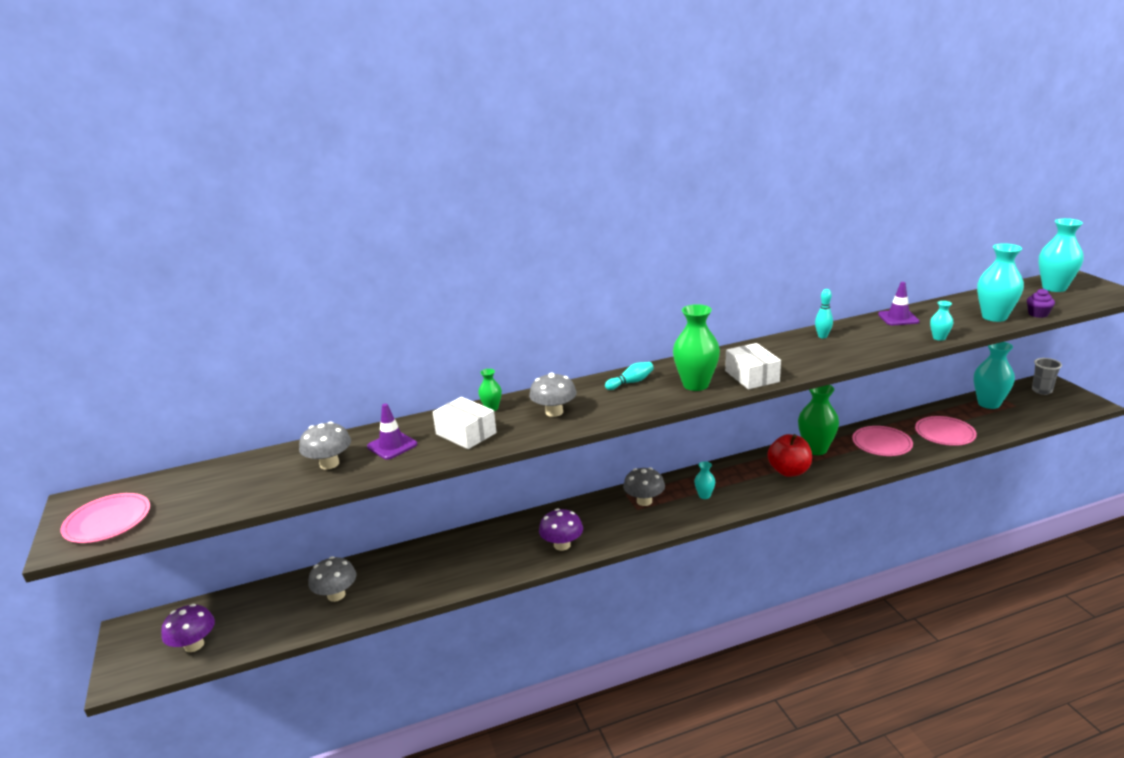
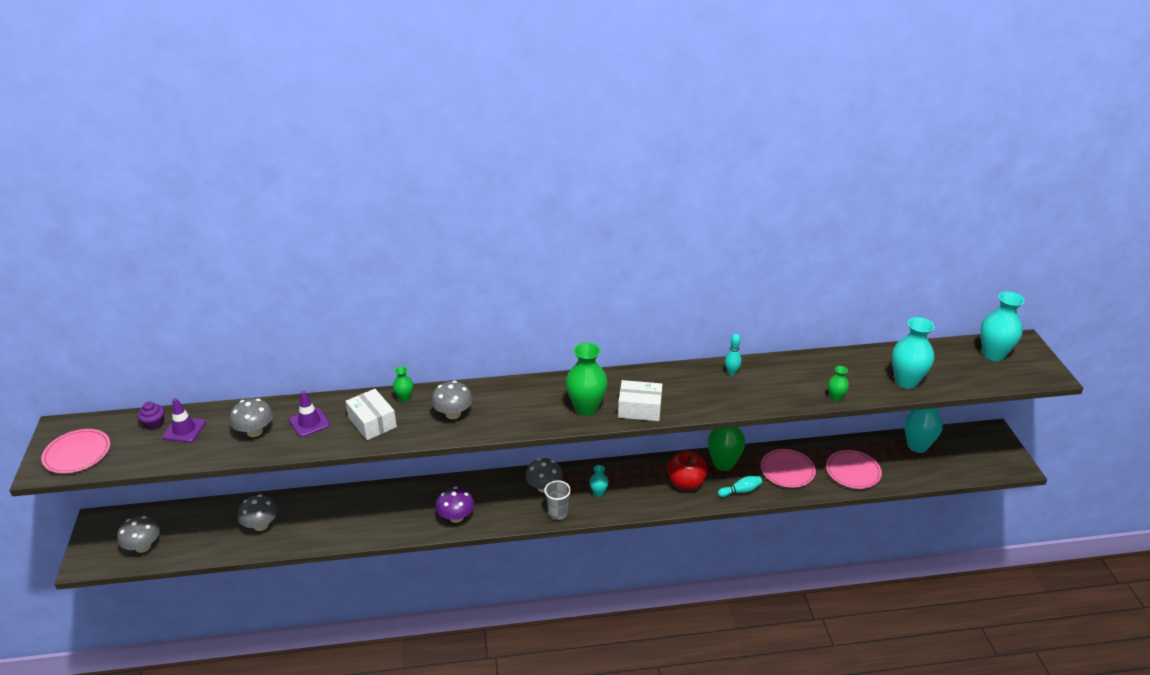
camera: 10 degrees right, 10 degrees up
(194, 645) = (143, 546): purple mushroom -> grey mushroom
(631, 382) = (533, 393): turquoise bowling pin -> turquoise bowling pin (740, 491)
(752, 376) = (639, 409): white box -> white box turned 75 degrees counterclockwise
(898, 318) = (816, 363): purple traffic cone -> purple traffic cone (184, 430)
(939, 338) = (835, 397): turquoise vase -> green vase
(1038, 314) = (950, 386): purple cupcake -> purple cupcake (154, 424)
(1041, 391) = (979, 441): grey cup -> grey cup (557, 513)

